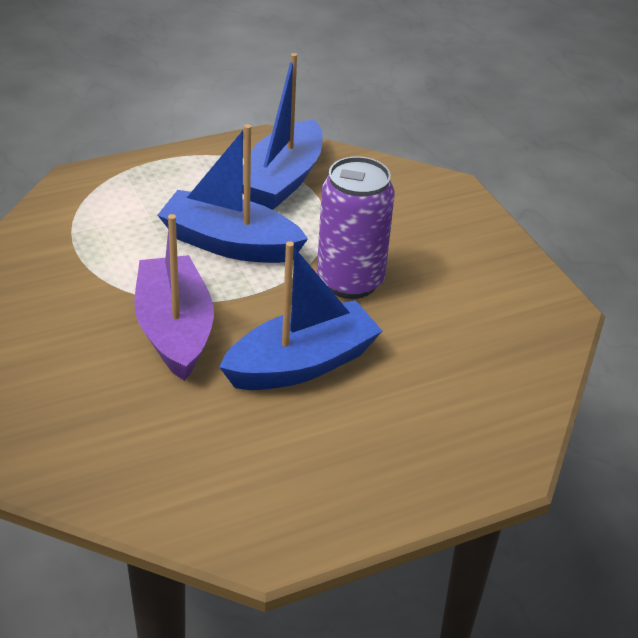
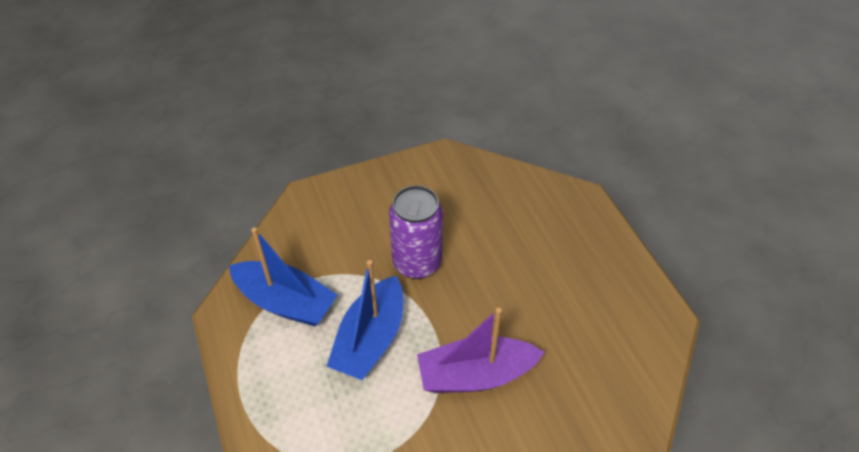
camera: 85 degrees left, 10 degrees up
(301, 364) = (506, 295): blue boat -> none

